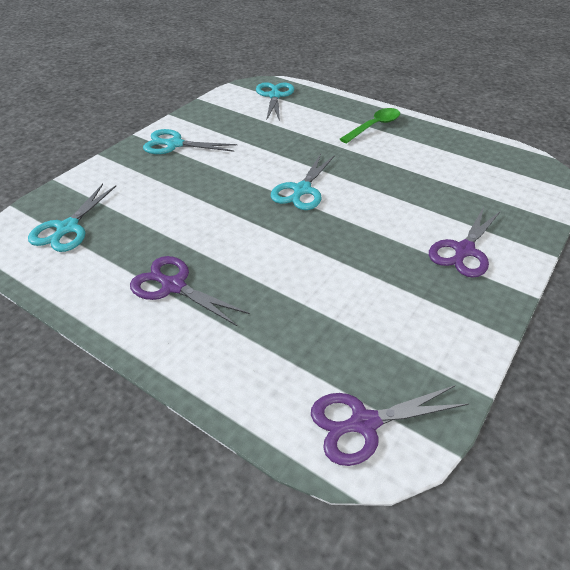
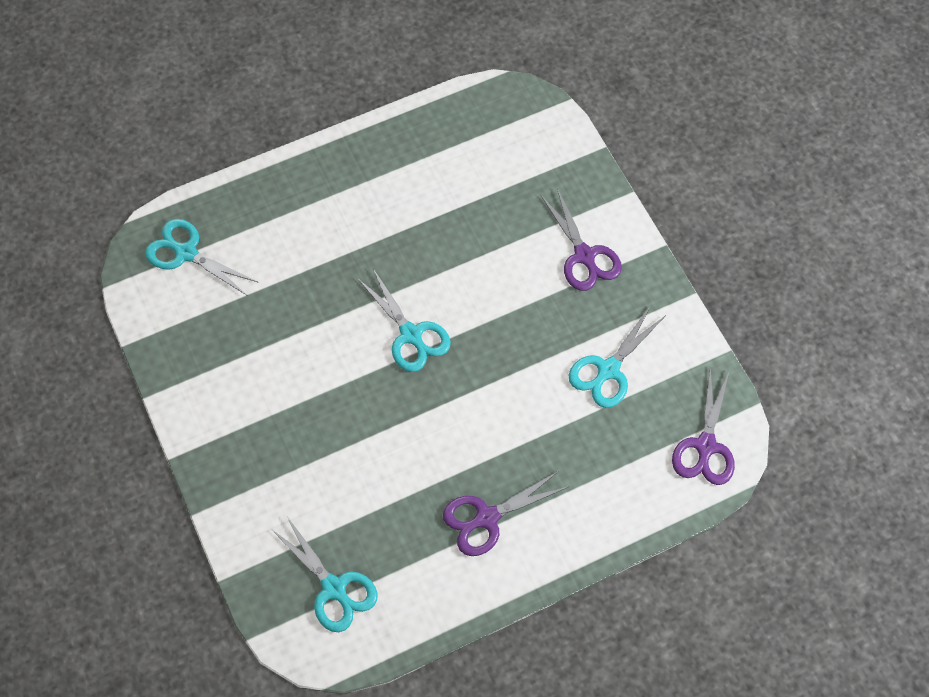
camera: 60 degrees left, 20 degrees up
(175, 144) = (230, 420): turquoise scissors -> turquoise scissors (608, 370)
(374, 126) = (337, 191): green spoon -> none

